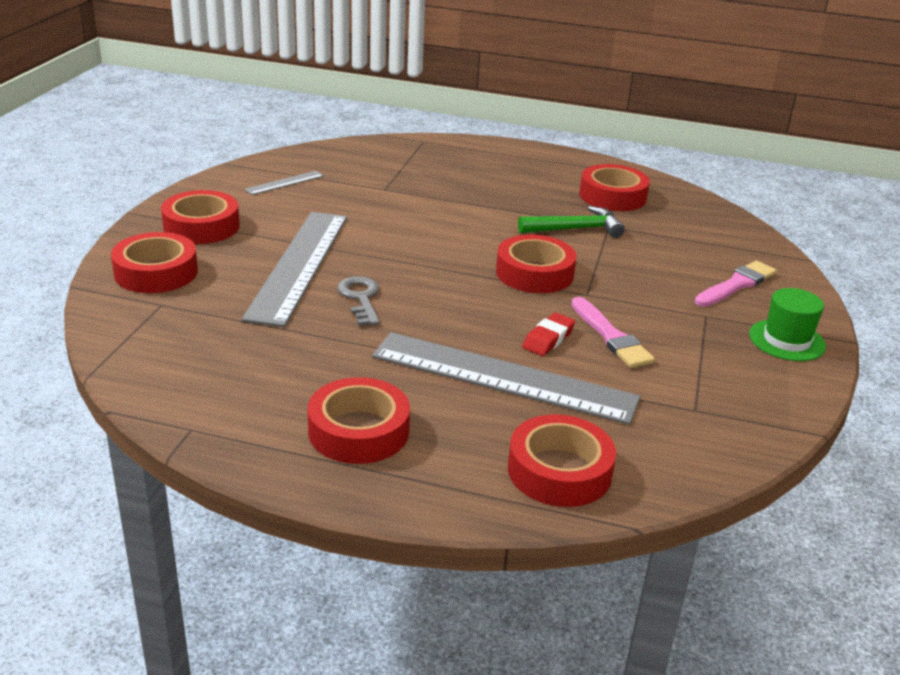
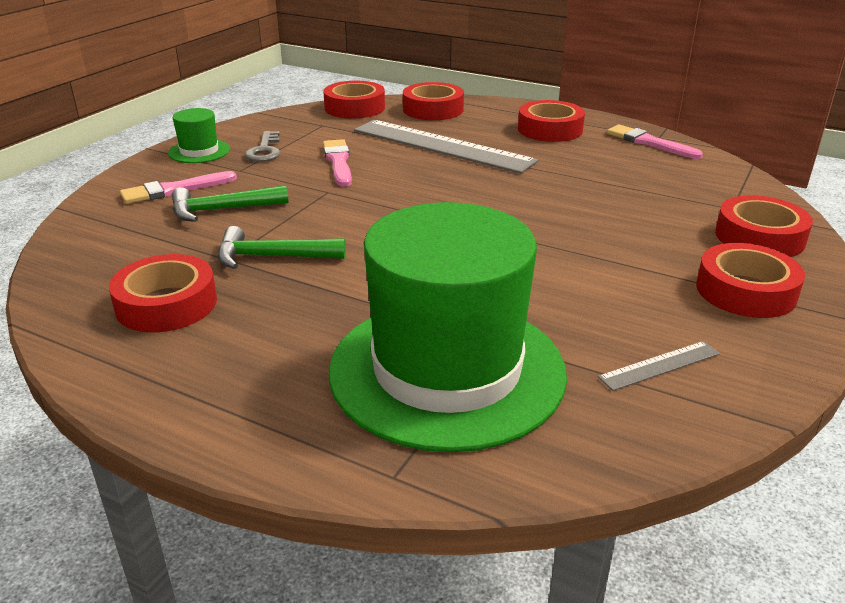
camera: 165 degrees left, 0 degrees up
(212, 412) = (649, 142): none -> pink brush
(299, 265) = (609, 235): grey ruler -> none
(360, 298) = (544, 201): grey key -> grey key (265, 150)
(412, 175) = (447, 370): none -> green hat
(534, 273) = (363, 212): red tape -> red tape (354, 108)
(548, 339) = (391, 163): red eraser -> none
(663, 266) = (222, 210): none -> green hammer

